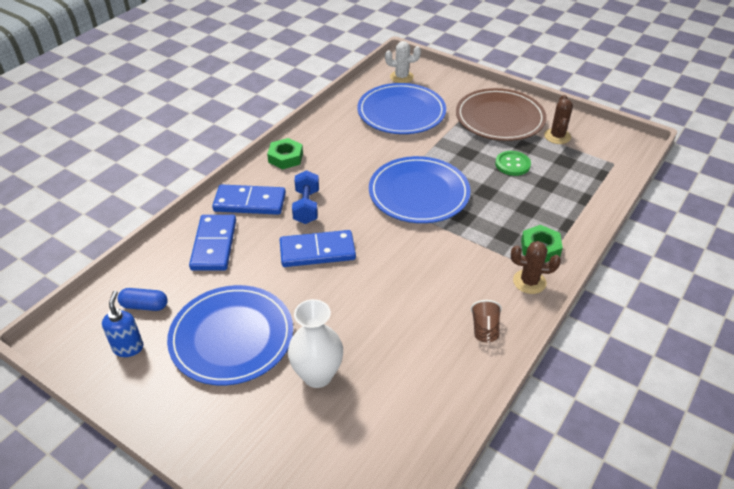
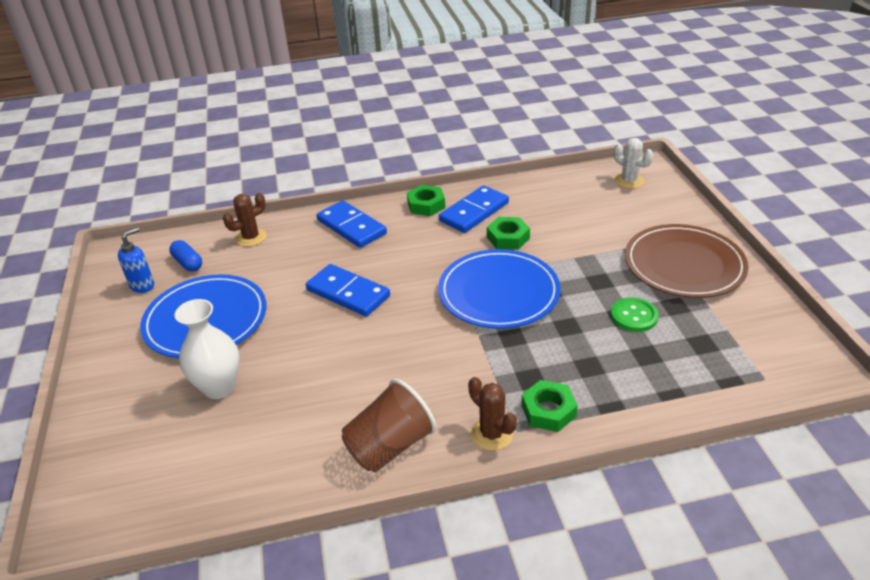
camera: 45 degrees right, 5 degrees down
(214, 245) = (285, 245): blue domino -> blue domino (474, 212)
(306, 207) = (388, 253): blue dumbbell -> none
(375, 153) = (508, 238): none -> green nut
(401, 112) = (583, 213): blue plate -> none
(484, 330) = (390, 446): brown cup -> brown cup, size x1.81
(557, 136) = (729, 315): brown cactus -> brown cactus (251, 237)

